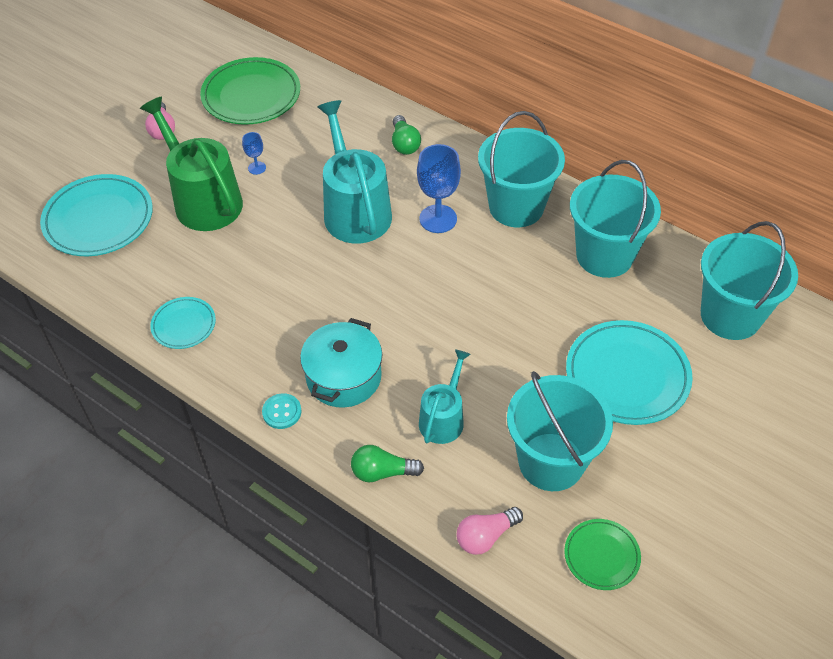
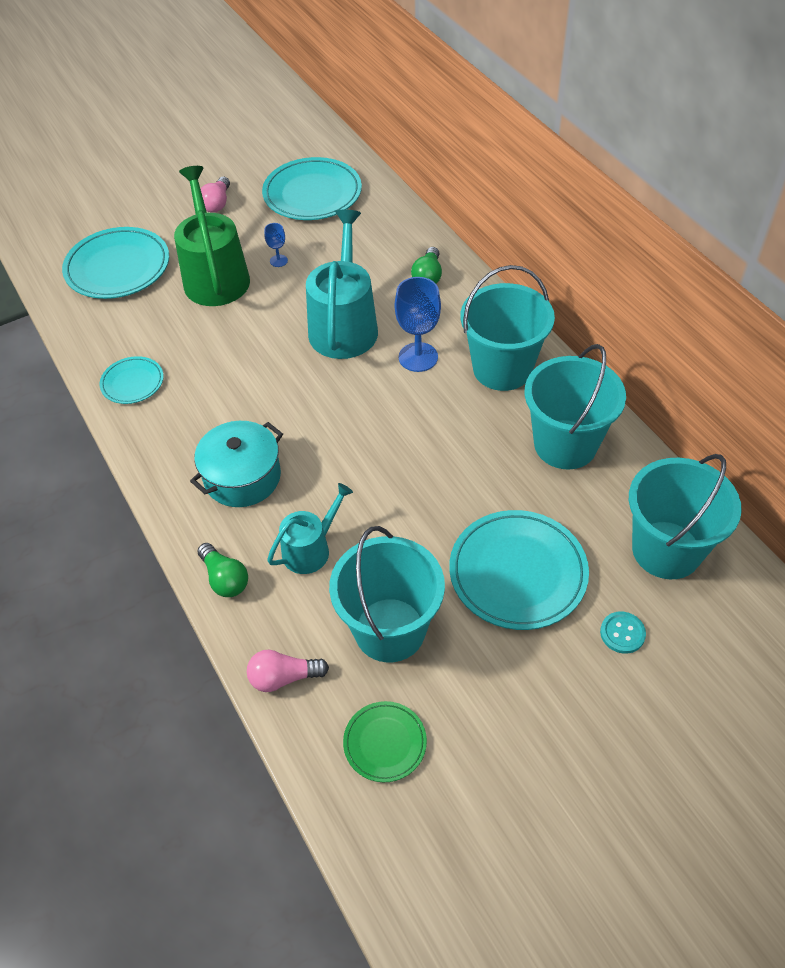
camera: 25 degrees right, 0 degrees up
(251, 95) = (312, 194): green plate -> turquoise plate
(282, 412) = (169, 490): turquoise button -> turquoise button (622, 633)
(382, 472) = (225, 579): green light bulb -> green light bulb turned 150 degrees counterclockwise

